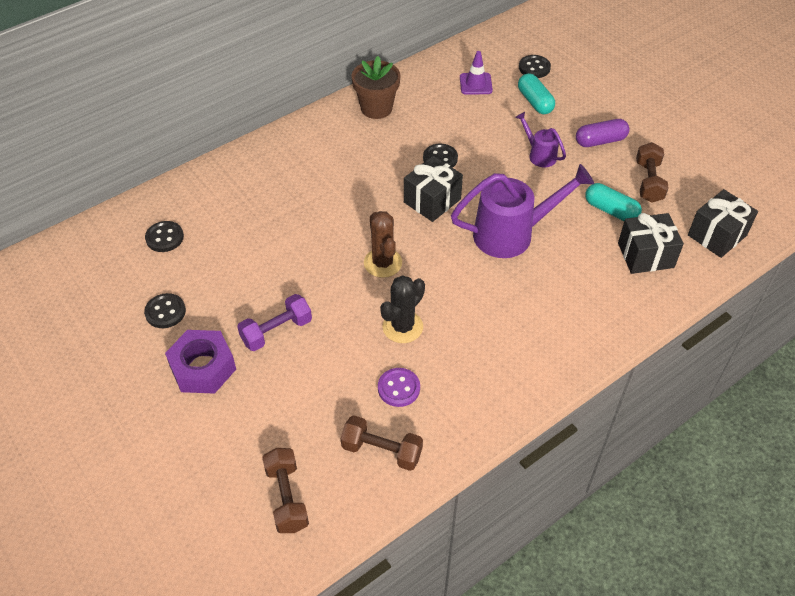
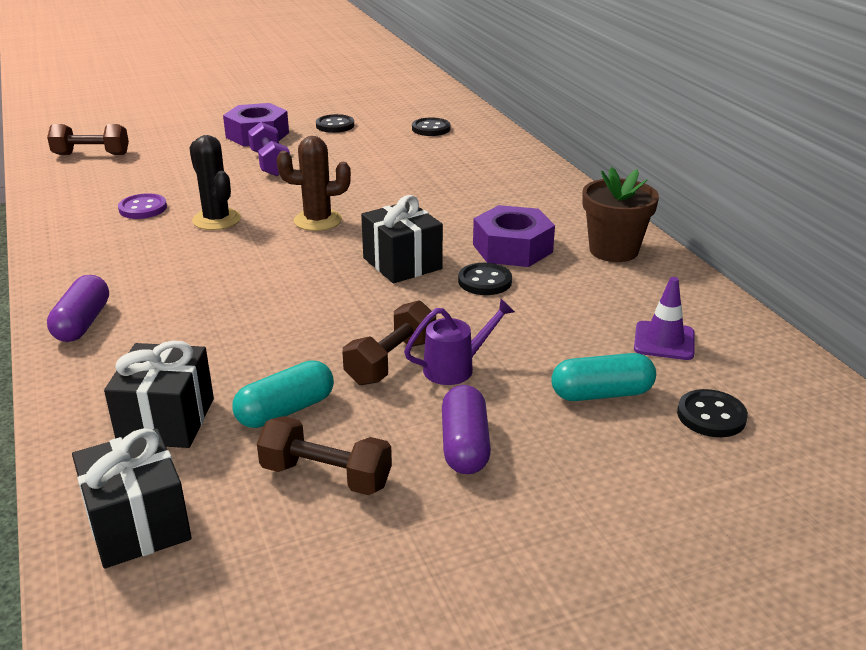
camera: 105 degrees right, 20 degrees down
(382, 451) = (85, 193): brown dumbbell -> brown dumbbell (391, 362)
(390, 152) = (512, 248): none -> purple nut
(512, 234) = (301, 310): purple watering can -> none
(580, 340) = (82, 323): none -> purple capsule

